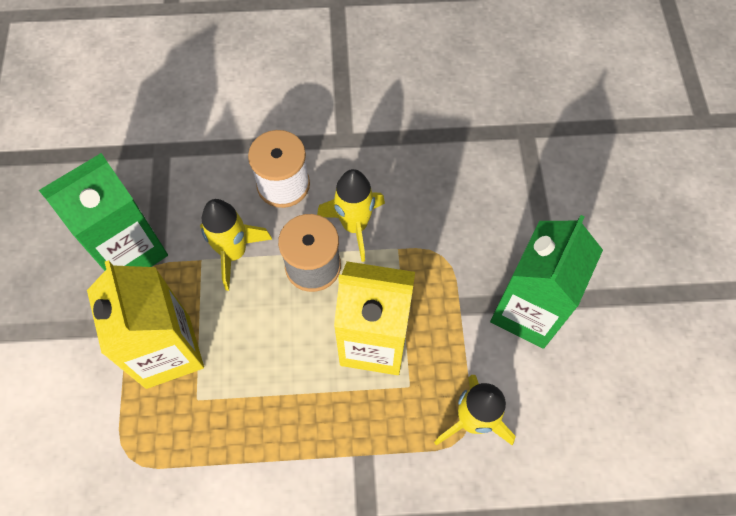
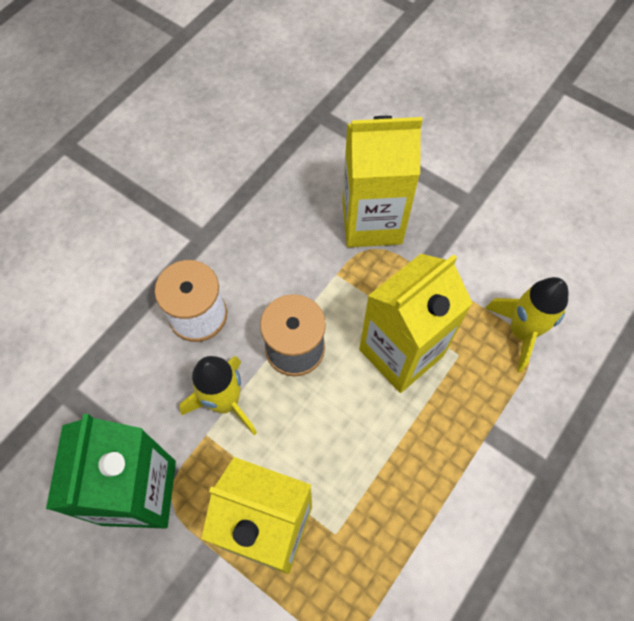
camera: 50 degrees left, 0 degrees up
(354, 226) = (288, 290): yellow rocket -> none
(466, 239) = (372, 222): none -> yellow carton
(528, 311) = (465, 228): green carton -> none

